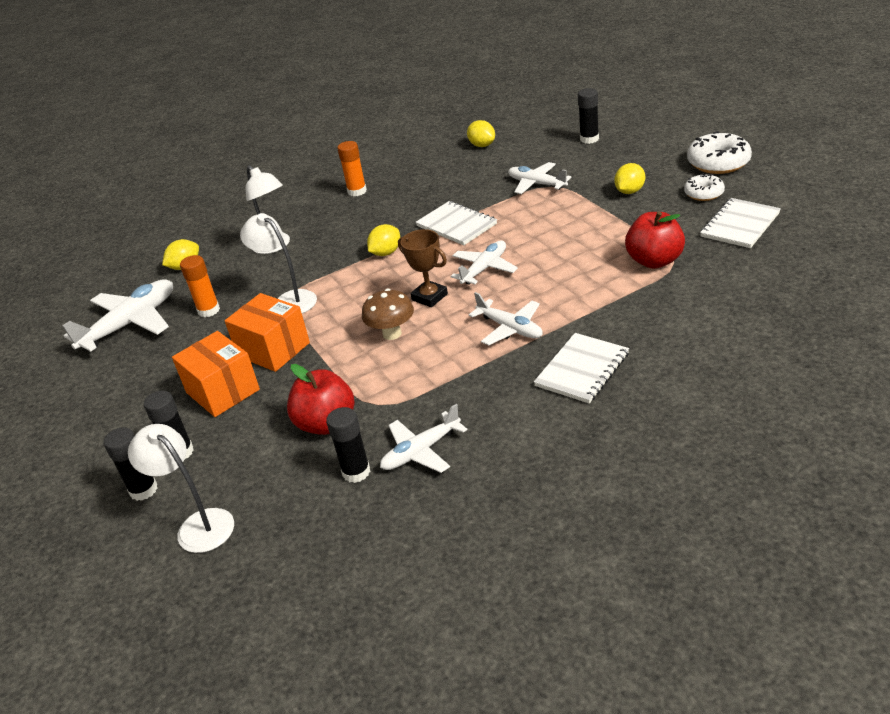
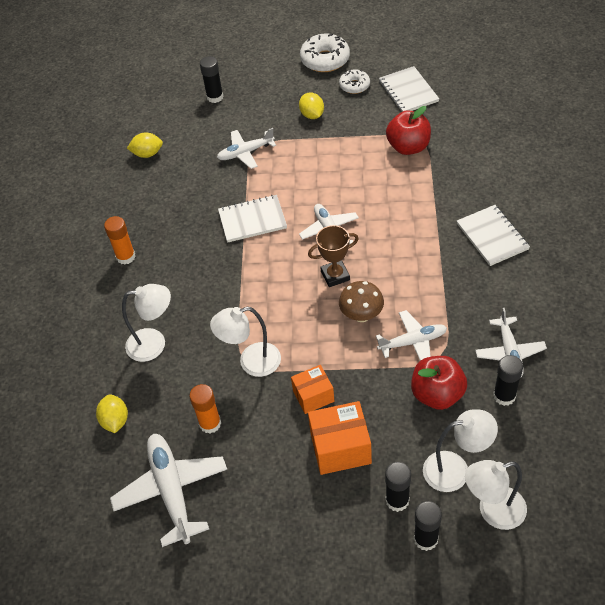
camera: 60 degrees left, 15 degrees up
(237, 476) = (455, 469): none -> white lamp
(273, 349) = (313, 396): orange box -> orange box, size x0.65
(386, 253) = (246, 276): yellow lemon -> none
(510, 328) = (416, 250): white plane -> white plane (413, 342)

